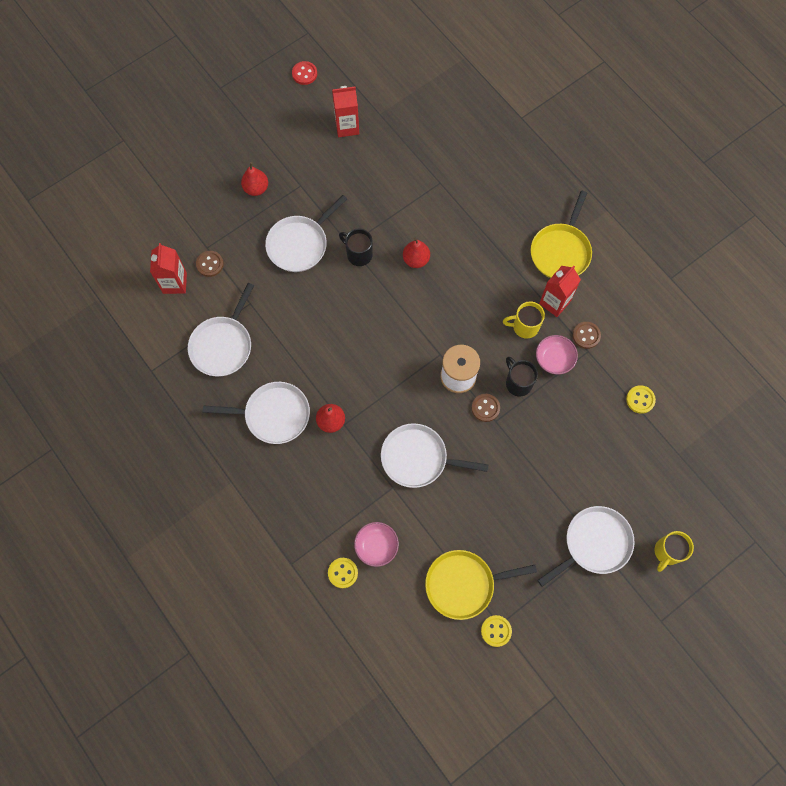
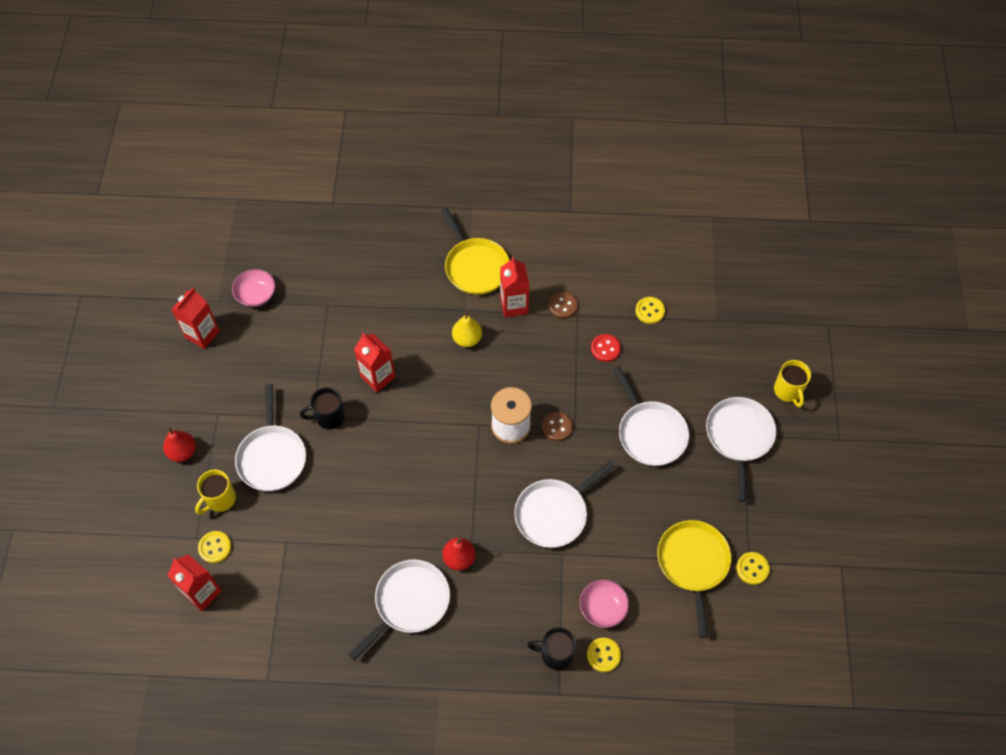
camera: 50 degrees left, 10 degrees down
(210, 264) = (215, 547): brown button -> yellow button
(223, 345) = (303, 596): white pan -> white pan (650, 433)
(304, 74) = (116, 328): red button -> red button (605, 348)
(416, 259) = (378, 377): red pear -> red carton
(463, 584) = (693, 563): yellow pan -> yellow pan turned 150 degrees clockwise
(498, 293) = (467, 339): none -> yellow pear
(518, 383) = (557, 386): black mug -> black mug (555, 654)
(524, 327) = (514, 343): yellow mug -> yellow mug (220, 499)
(554, 359) = (561, 344): pink bowl -> pink bowl (256, 295)

